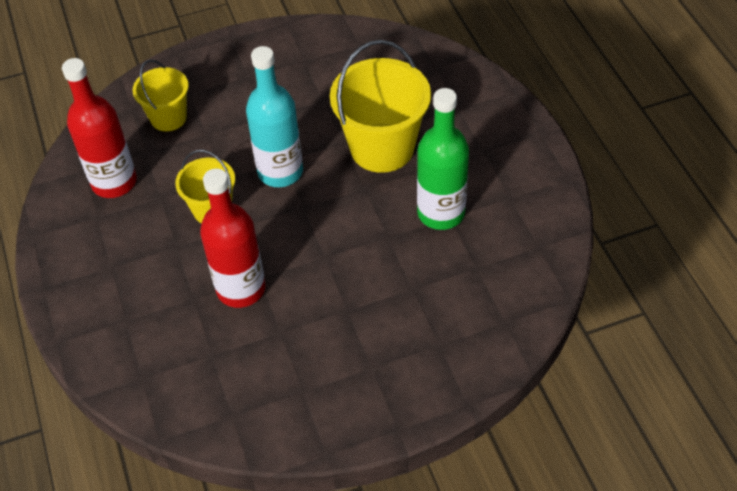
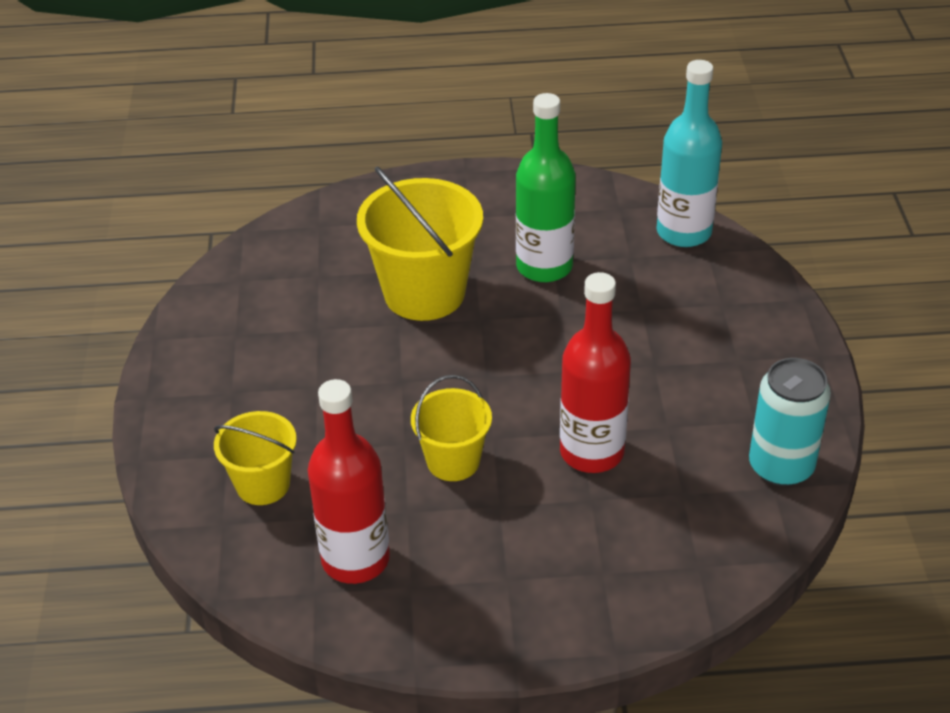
camera: 75 degrees left, 10 degrees down
(255, 417) = (781, 466): none -> turquoise can
(280, 171) = (419, 387): turquoise bottle -> turquoise bottle (683, 232)

